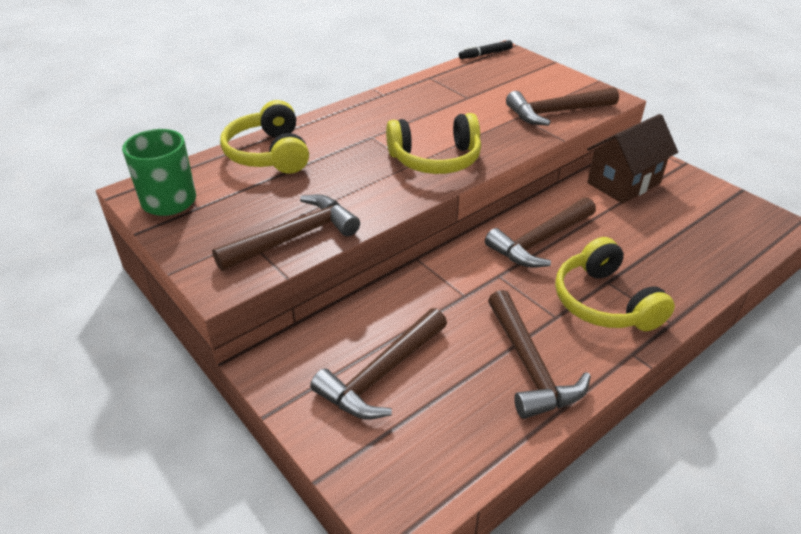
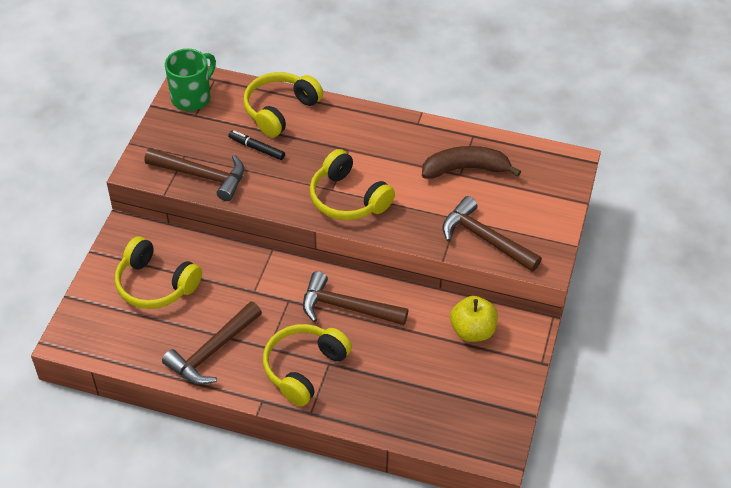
camera: 55 degrees right, 10 degrees up
(382, 374) = (155, 284): brown hammer -> yellow headphones
(464, 93) = (465, 169): none -> brown banana
(485, 54) = (552, 150): black marker -> black marker (256, 148)
(624, 183) = (472, 331): brown house -> yellow apple

